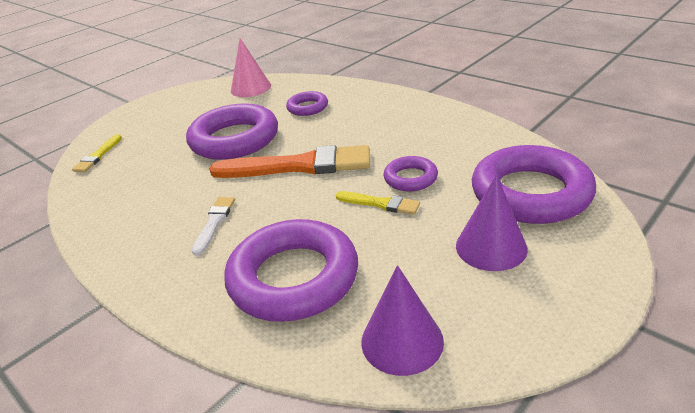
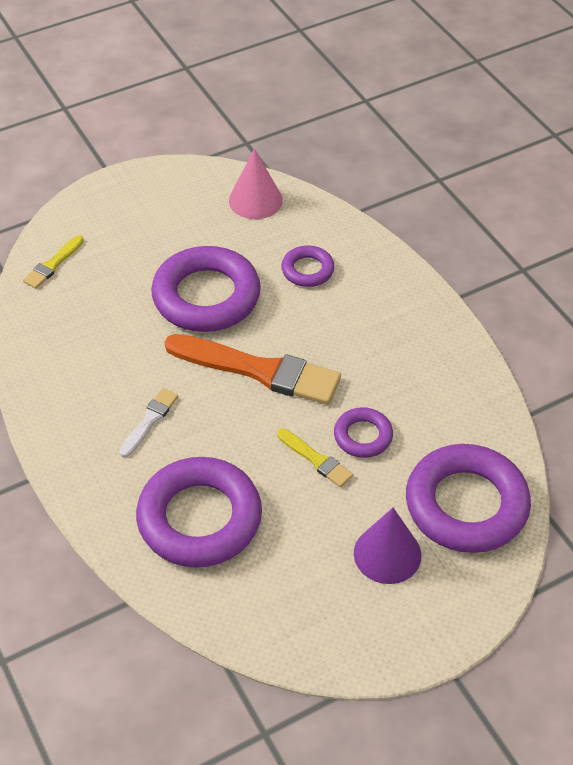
camera: 15 degrees right, 15 degrees up
(402, 341) = (260, 617): purple cone -> none

